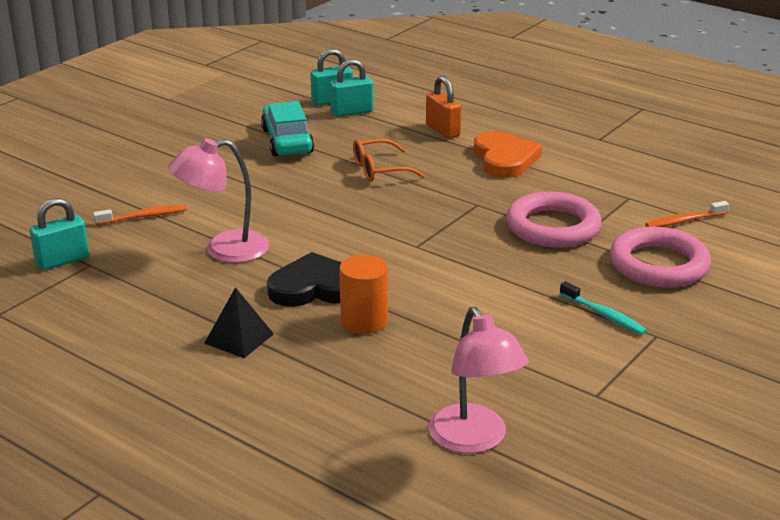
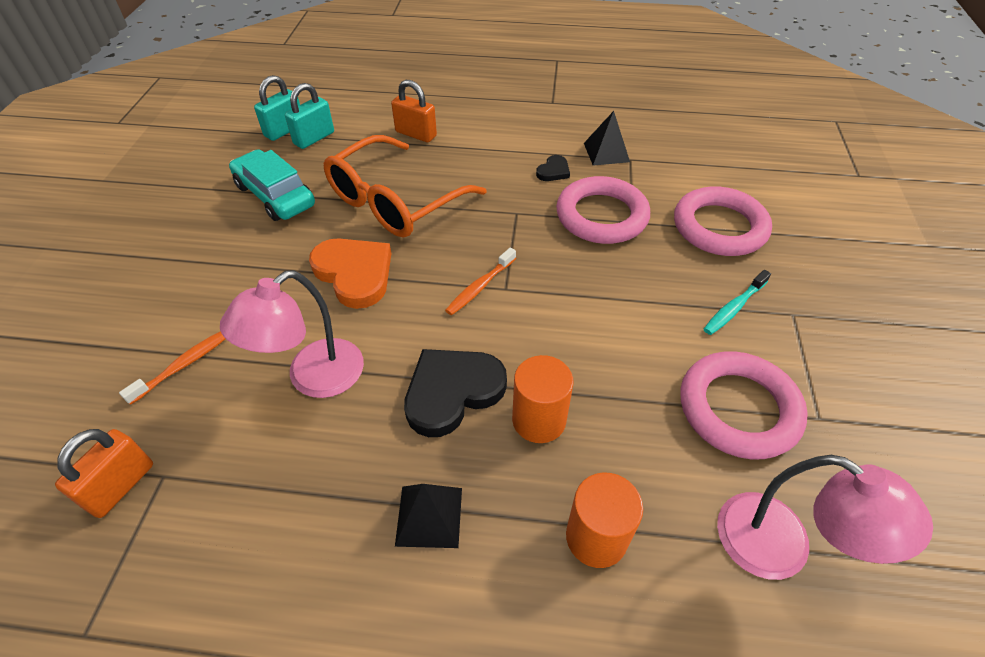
camera: 30 degrees left, 20 degrees up
(62, 261) = (121, 486): turquoise padlock -> orange padlock
(342, 387) = (596, 537): none -> orange cylinder
(379, 170) = (394, 202): orange glasses -> orange glasses, size x1.83
(504, 159) = (496, 150): orange heart -> orange heart (354, 274)
(531, 368) = (738, 409): none -> pink ring
(542, 186) = (553, 171): none -> black heart
(604, 315) = (734, 308): turquoise toothbrush -> turquoise toothbrush turned 120 degrees clockwise
(610, 187) = (606, 152): none -> black pyramid
(684, 221) = (693, 170): orange toothbrush -> orange toothbrush (480, 287)

